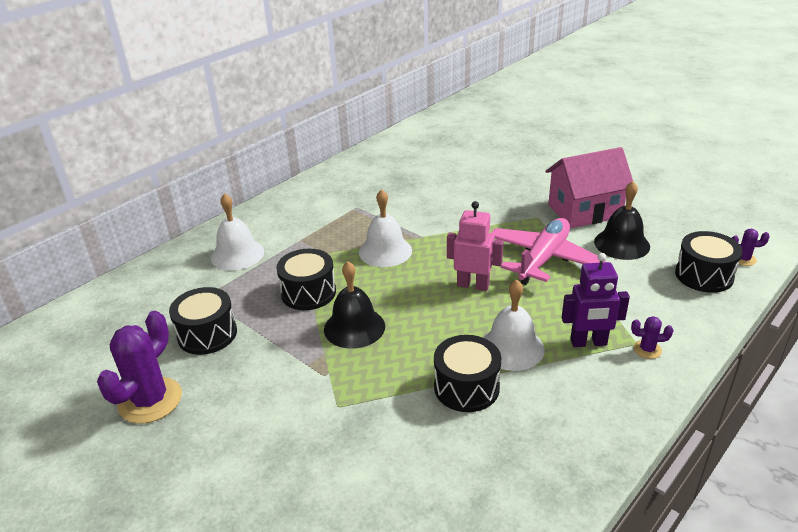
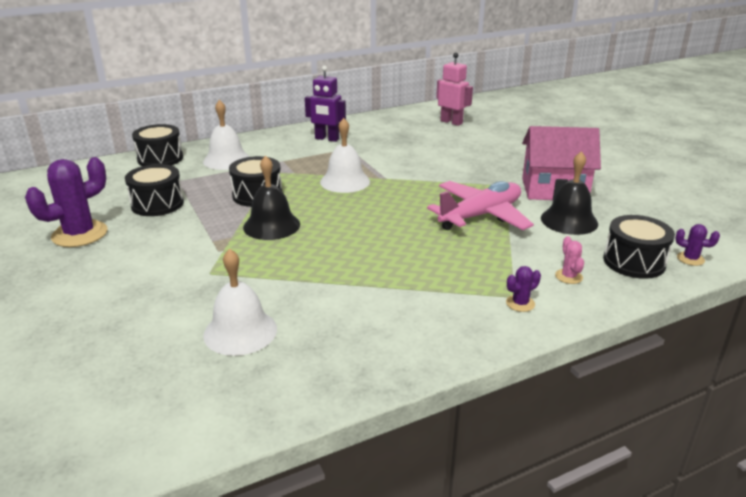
camera: 20 degrees right, 5 degrees down
(466, 387) = (325, 288): black drum -> black drum (160, 158)
(473, 285) = (398, 220): pink robot -> pink robot (451, 122)
(511, 348) = (391, 271): white bell -> white bell (240, 331)
(588, 342) = (467, 284): purple robot -> purple robot (327, 139)
(647, 349) = (520, 303): purple cactus -> purple cactus turned 60 degrees counterclockwise
(665, 307) = (568, 276): none -> pink cactus

